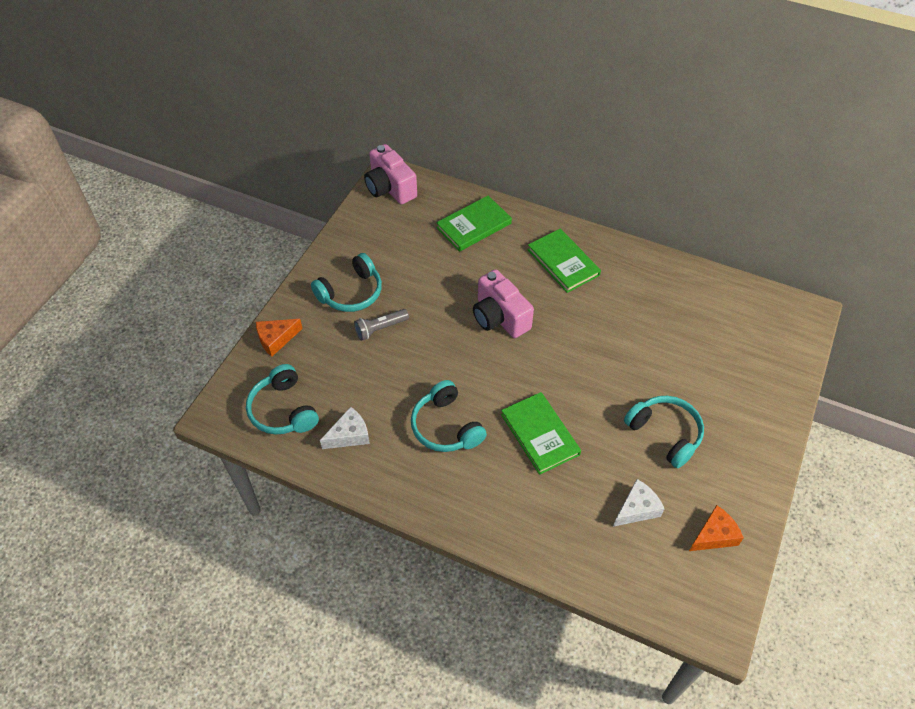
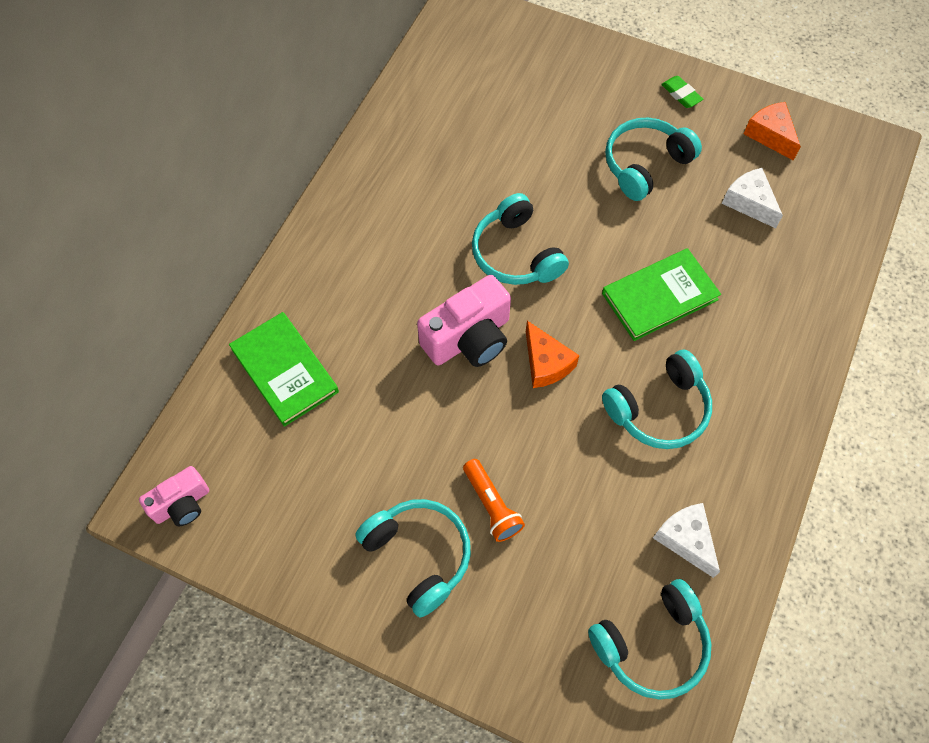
camera: 90 degrees left, 10 degrees up
(276, 339) = (516, 673): orange cheese -> orange cheese (545, 363)
(380, 328) = (491, 505): grey flashlight -> orange flashlight
(390, 188) = (182, 504): pink camera -> pink camera, size x0.61
(563, 262) = (368, 253): green book -> none
(570, 345) = (515, 254): none -> turquoise headphones
(747, 467) = (681, 94): none -> green eraser

